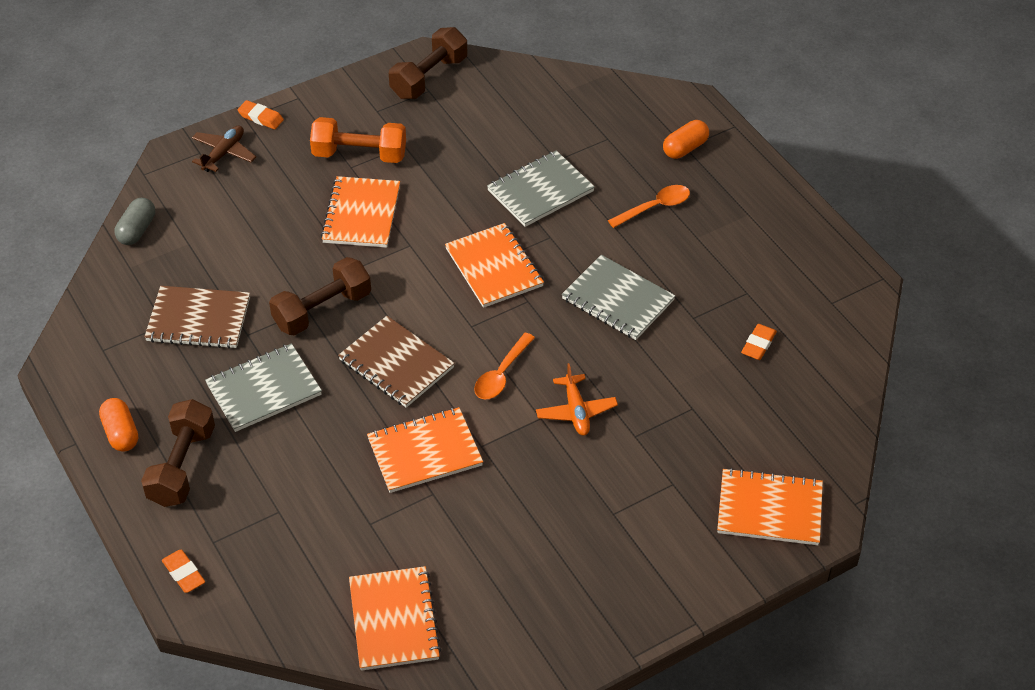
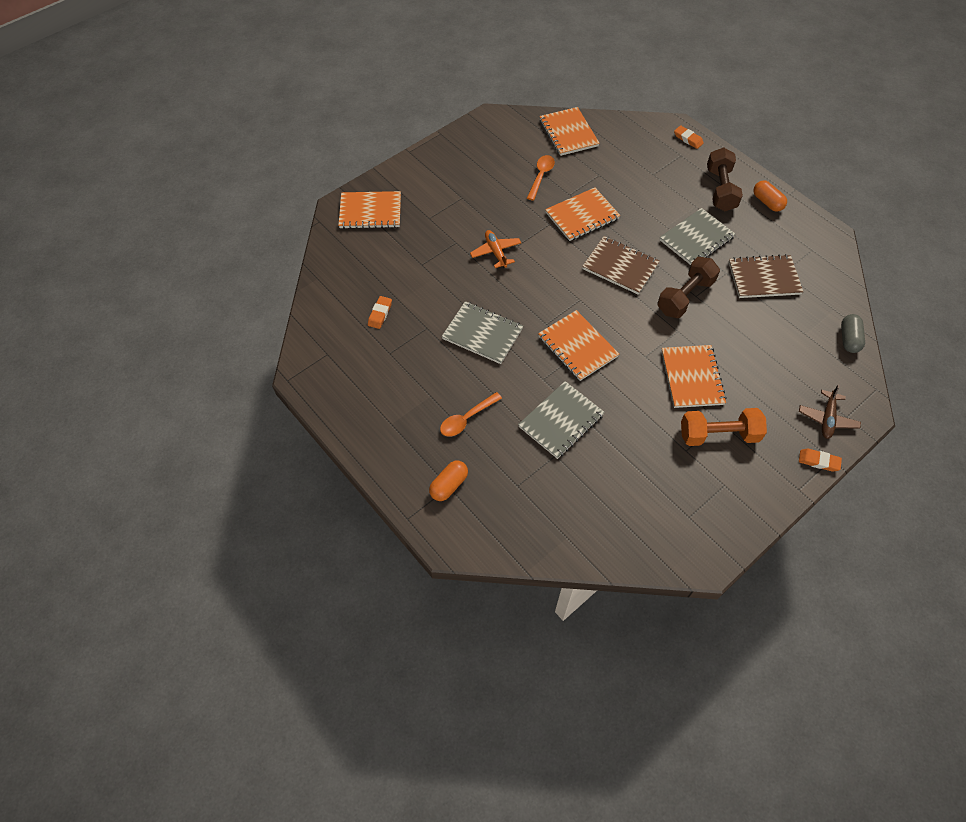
camera: 170 degrees right, 10 degrees up
(429, 77) = (695, 533): brown dumbbell -> none
(501, 374) = (549, 269): orange spoon -> orange spoon (541, 176)

